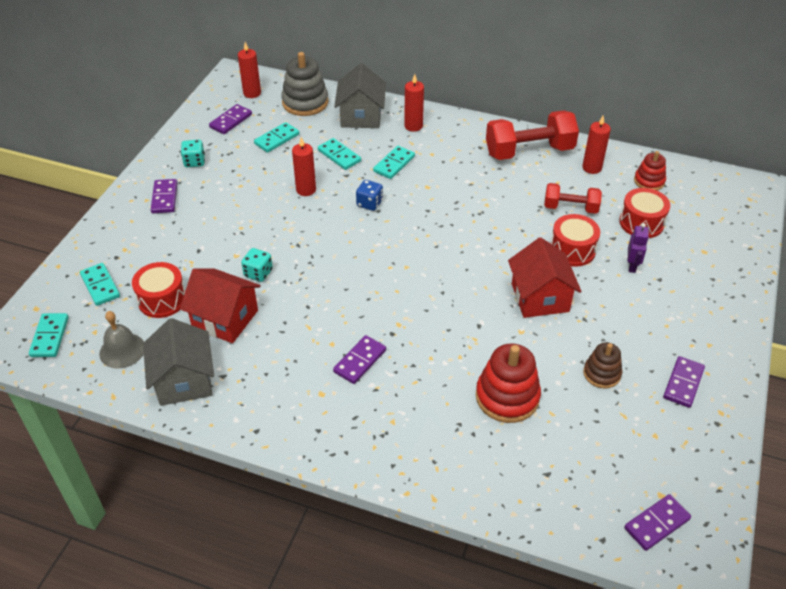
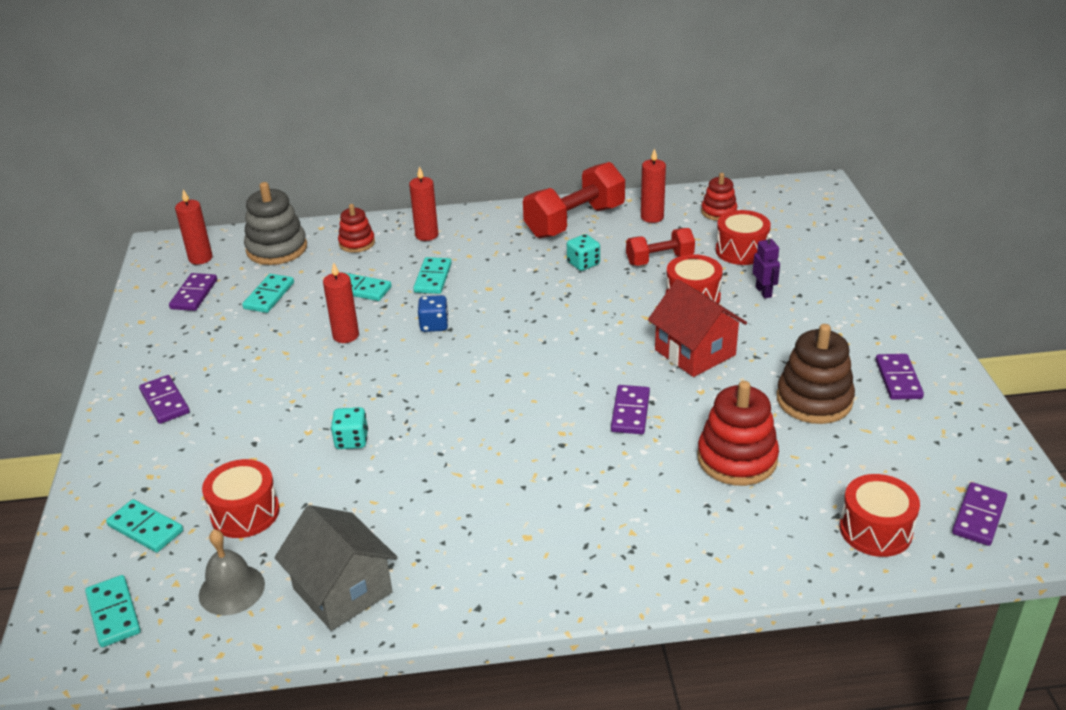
camera: 25 degrees left, 10 degrees down
(194, 162) = (177, 351): turquoise dice -> turquoise dice (583, 264)
(225, 319) = (345, 503): red house -> none
(360, 361) = (547, 486): purple domino -> purple domino (630, 412)
(361, 116) = (357, 243): grey house -> red stacking toy
(567, 498) = (875, 530): none -> red drum
(602, 373) = (814, 400): brown stacking toy -> brown stacking toy, size x1.67

